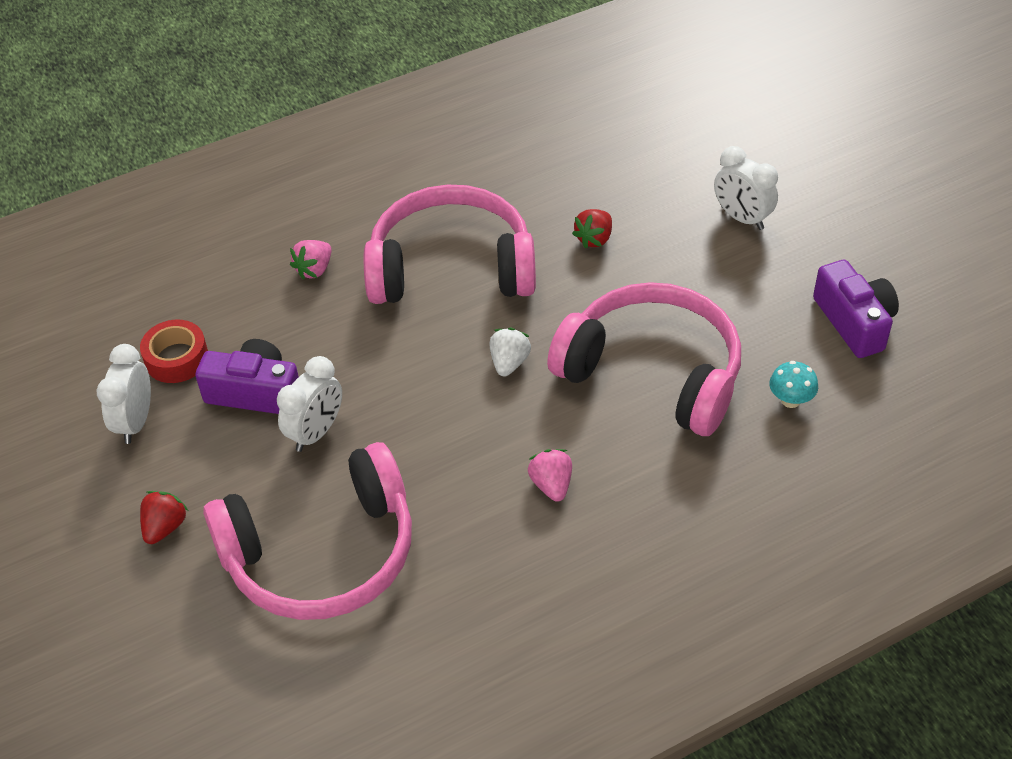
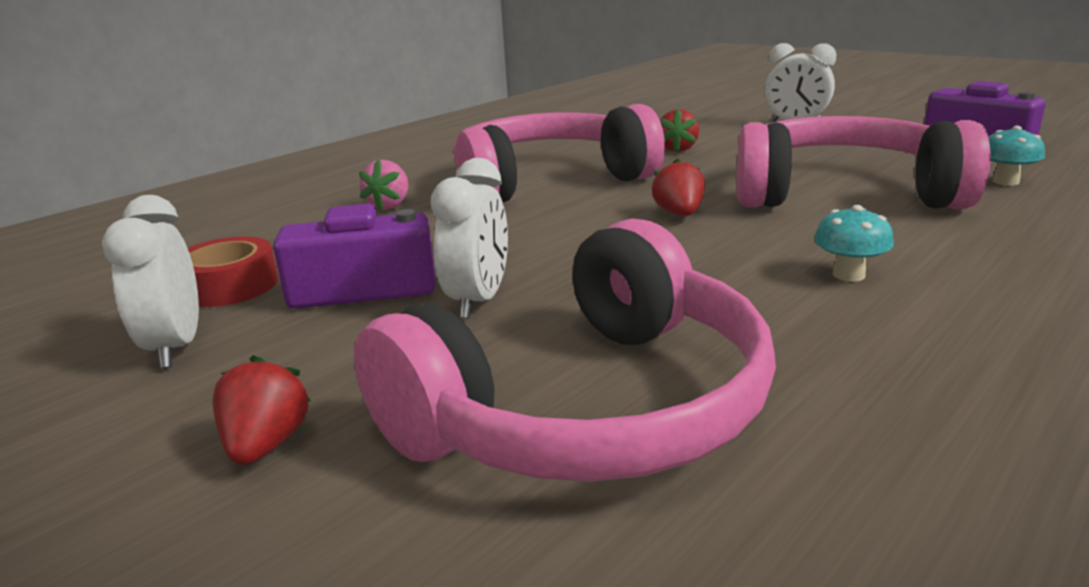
camera: 20 degrees left, 25 degrees down
(509, 363) = (679, 214): white strawberry -> red strawberry
(551, 485) = (848, 275): pink strawberry -> turquoise mushroom

